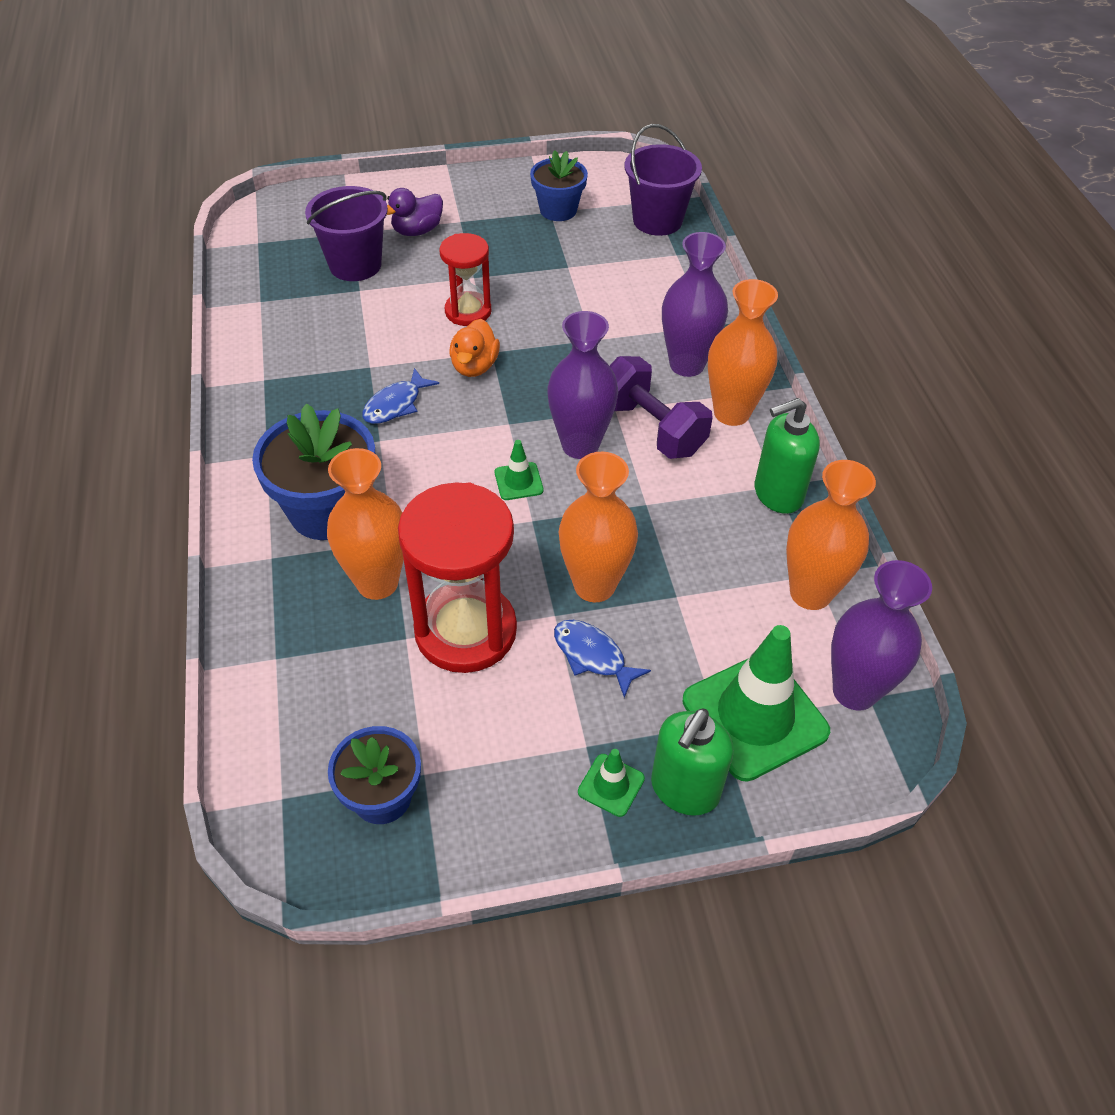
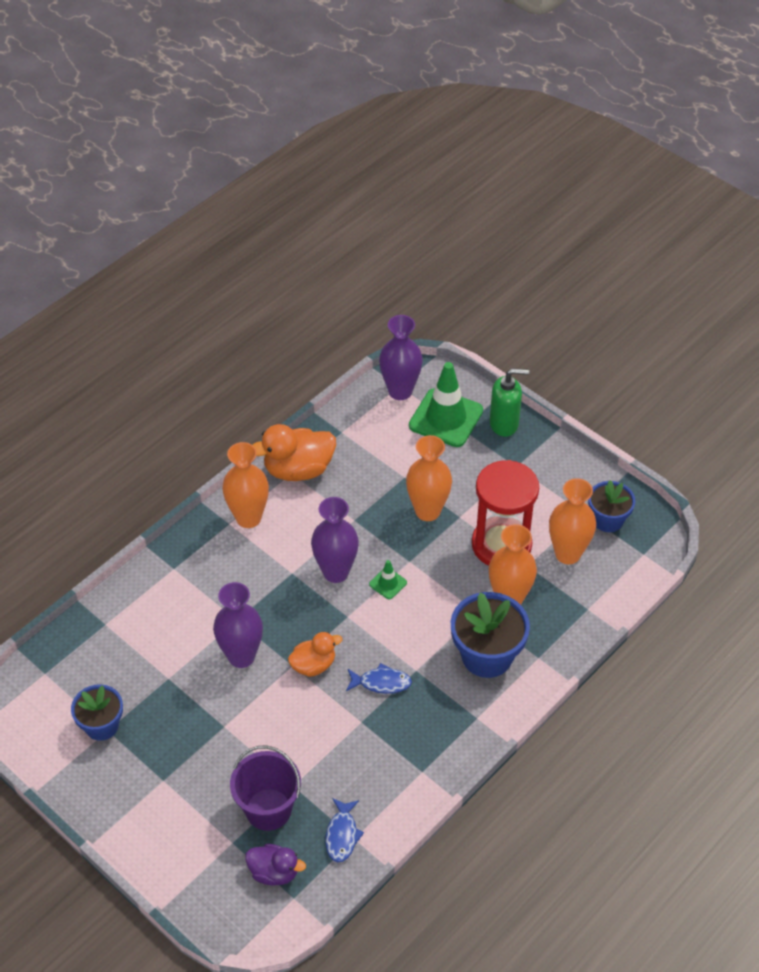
camera: 125 degrees left, 0 degrees up
(417, 231) = (197, 799): purple duck -> purple duck (274, 872)
(468, 311) = (263, 704): red hourglass -> none
(593, 656) = (469, 489): blue fish -> blue fish (342, 835)
(611, 785) = (526, 448): green traffic cone -> none
(651, 428) = (293, 547): purple dumbbell -> none
(657, 220) = (70, 656): purple bucket -> none
(687, 364) = (222, 559): purple vase -> purple vase (241, 656)
(777, 494) = (298, 469): green soap dispenser -> orange duck
(810, 593) = (356, 429): orange vase -> orange vase (567, 554)

